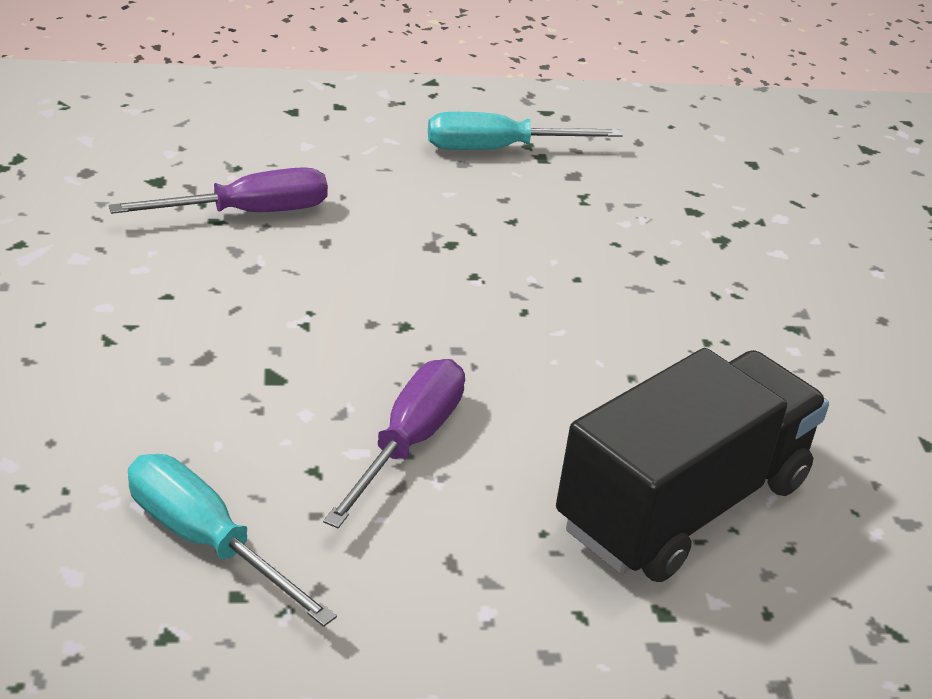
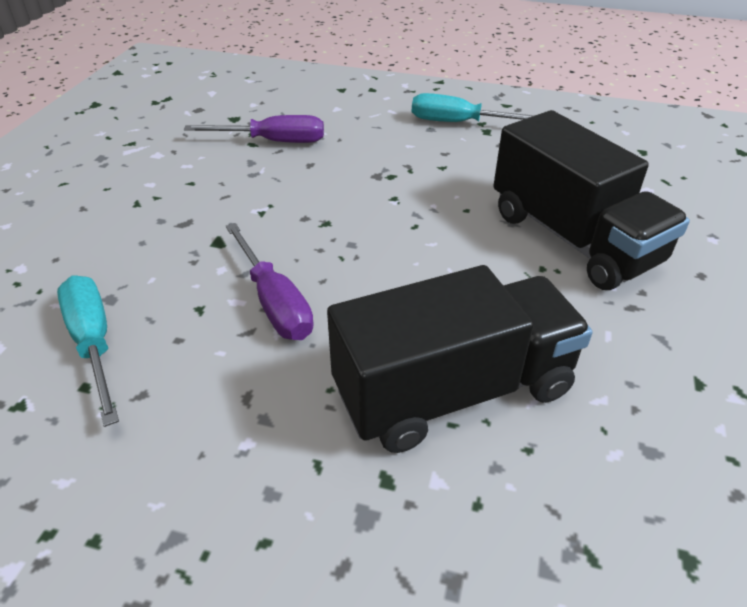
camera: 25 degrees right, 5 degrees up
(408, 443) = (274, 302): purple screwdriver -> purple screwdriver turned 105 degrees clockwise
(724, 297) = (572, 238): none -> black truck

